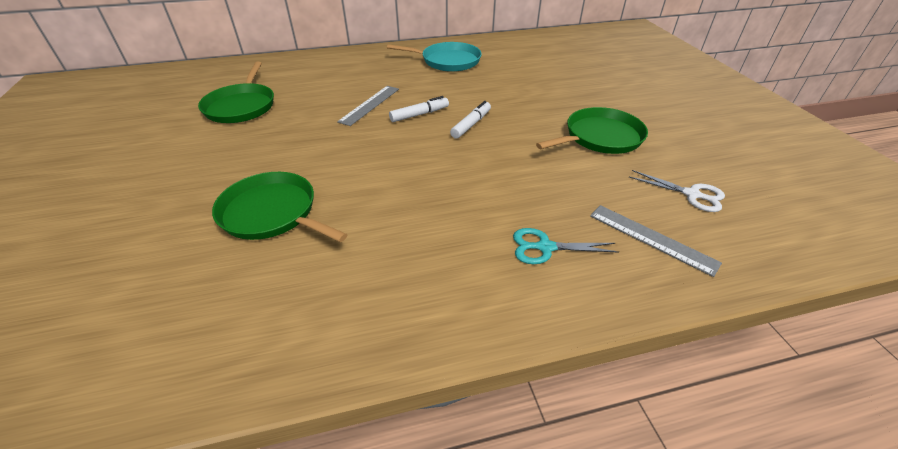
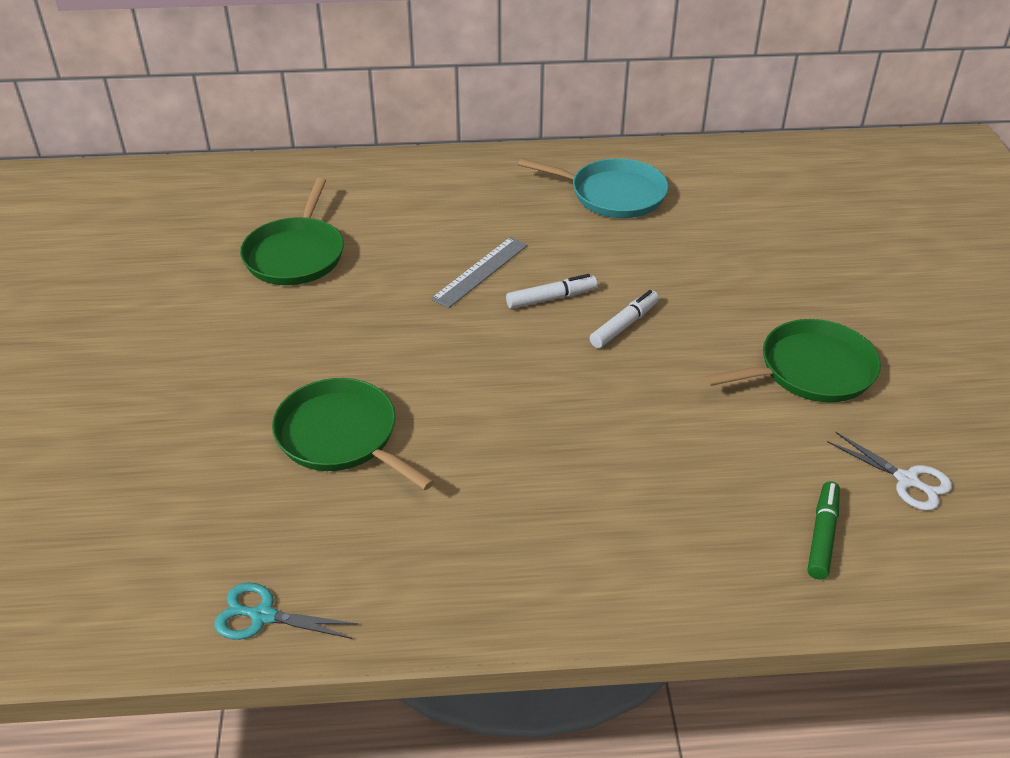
camera: 10 degrees right, 0 degrees up
(545, 247) = (678, 529): turquoise scissors -> turquoise scissors (263, 616)
(651, 238) = (822, 536): grey ruler -> green marker

